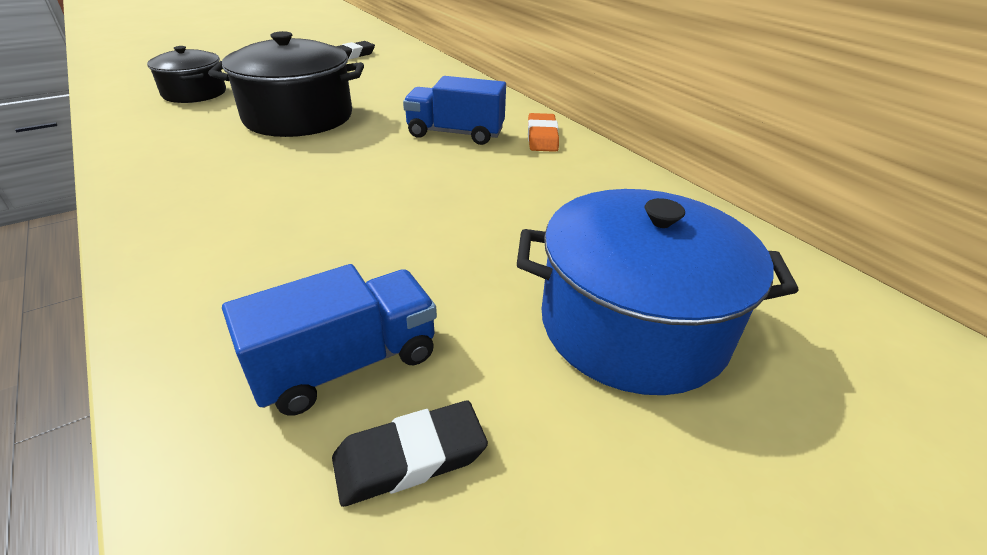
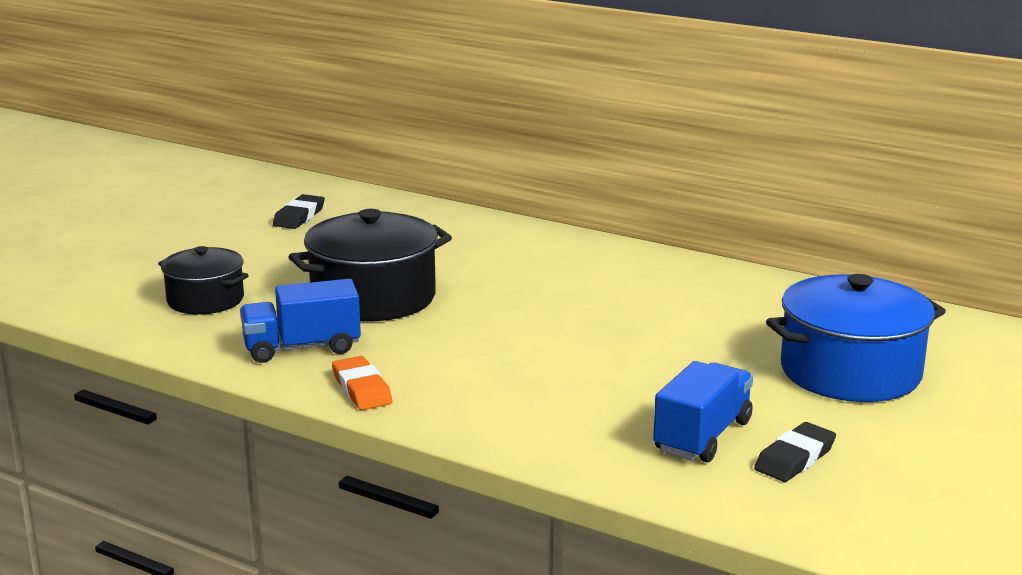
camera: 25 degrees left, 15 degrees down
(455, 133) = (554, 277): blue truck -> blue truck (302, 348)
(542, 137) = (638, 262): orange eraser -> orange eraser (361, 389)

